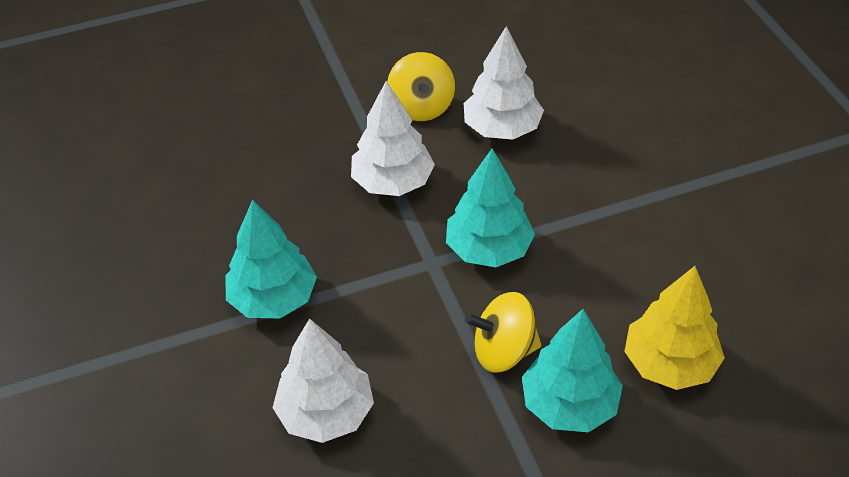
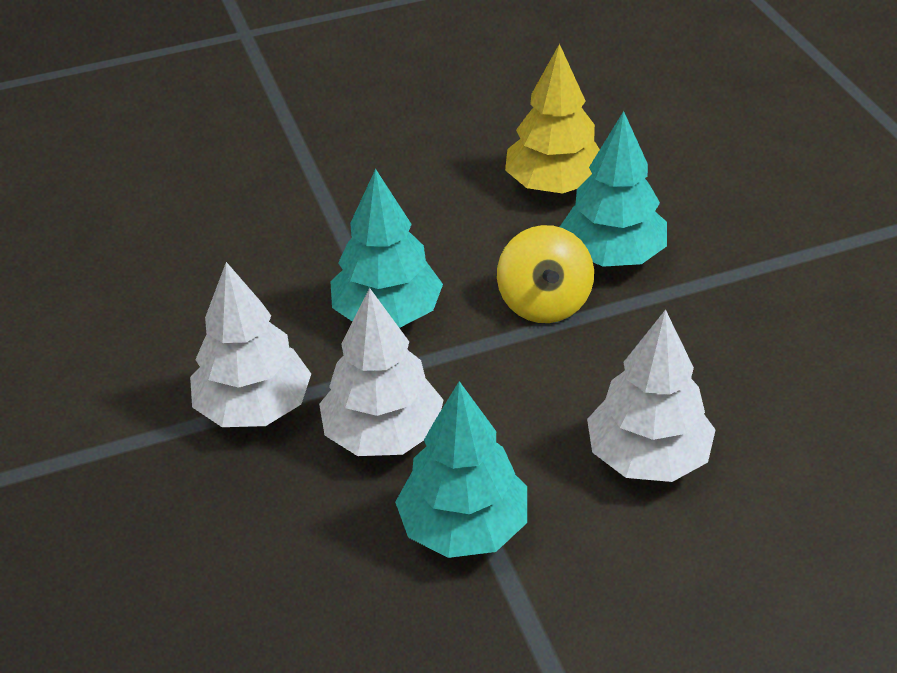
camera: 90 degrees left, 5 degrees down
(421, 107) = (104, 380): yellow spinning top -> none
(502, 128) = (172, 300): white tree -> white tree (383, 434)

